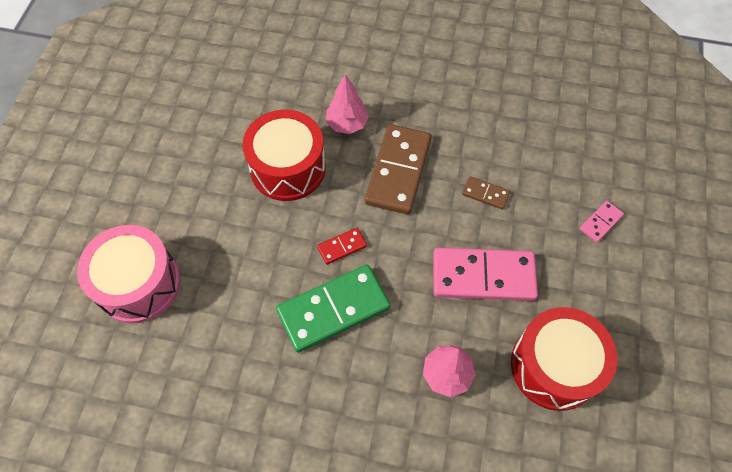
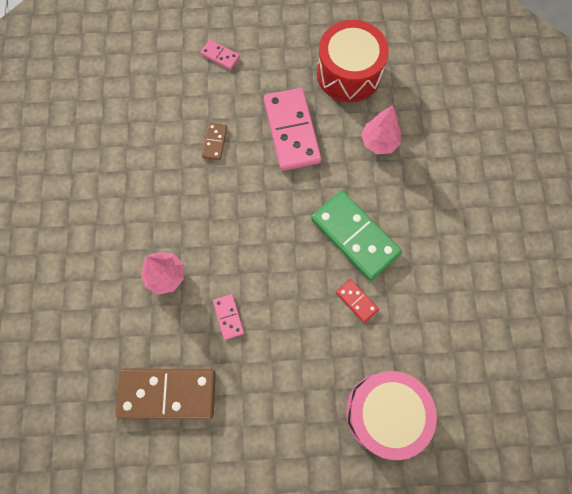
camera: 105 degrees left, 10 degrees up
(288, 168) = (228, 317): red drum -> pink domino
(342, 247) = (297, 245): red domino -> red domino (356, 301)
(398, 171) = (208, 217): brown domino -> brown domino (167, 393)

